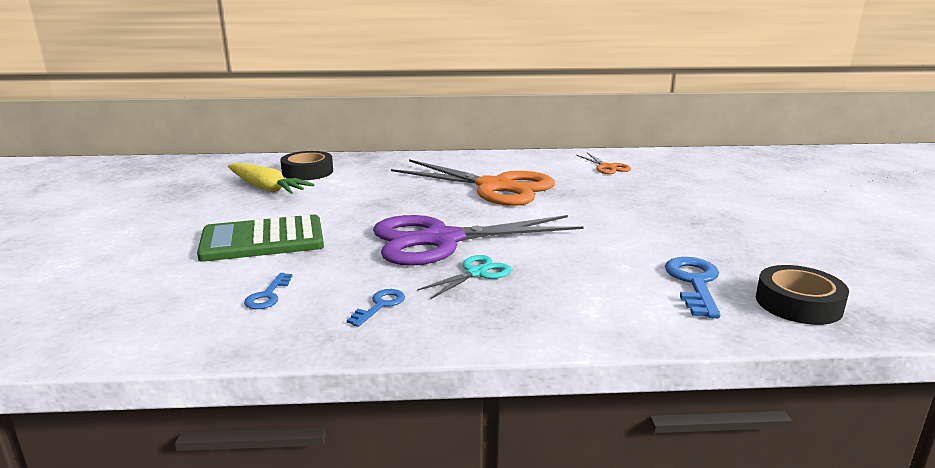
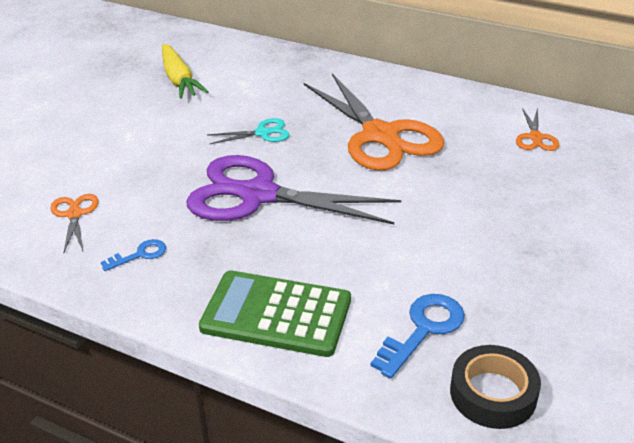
camera: 30 degrees right, 15 degrees up
(262, 240) = (122, 148): green calculator -> green calculator (276, 314)
(268, 295) = (74, 214): blue key -> orange scissors
(307, 172) = (231, 65): black tape -> none
(476, 273) = (246, 245): turquoise scissors -> turquoise scissors (263, 133)

